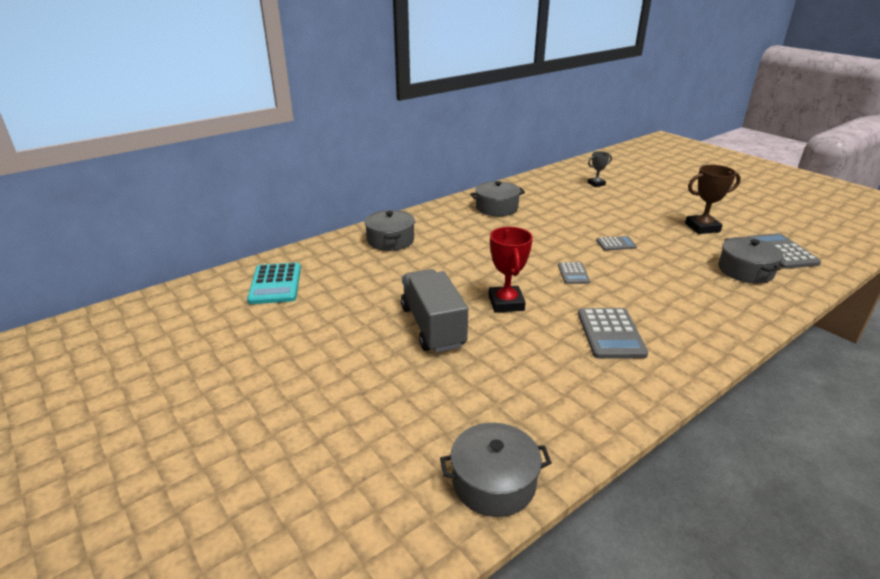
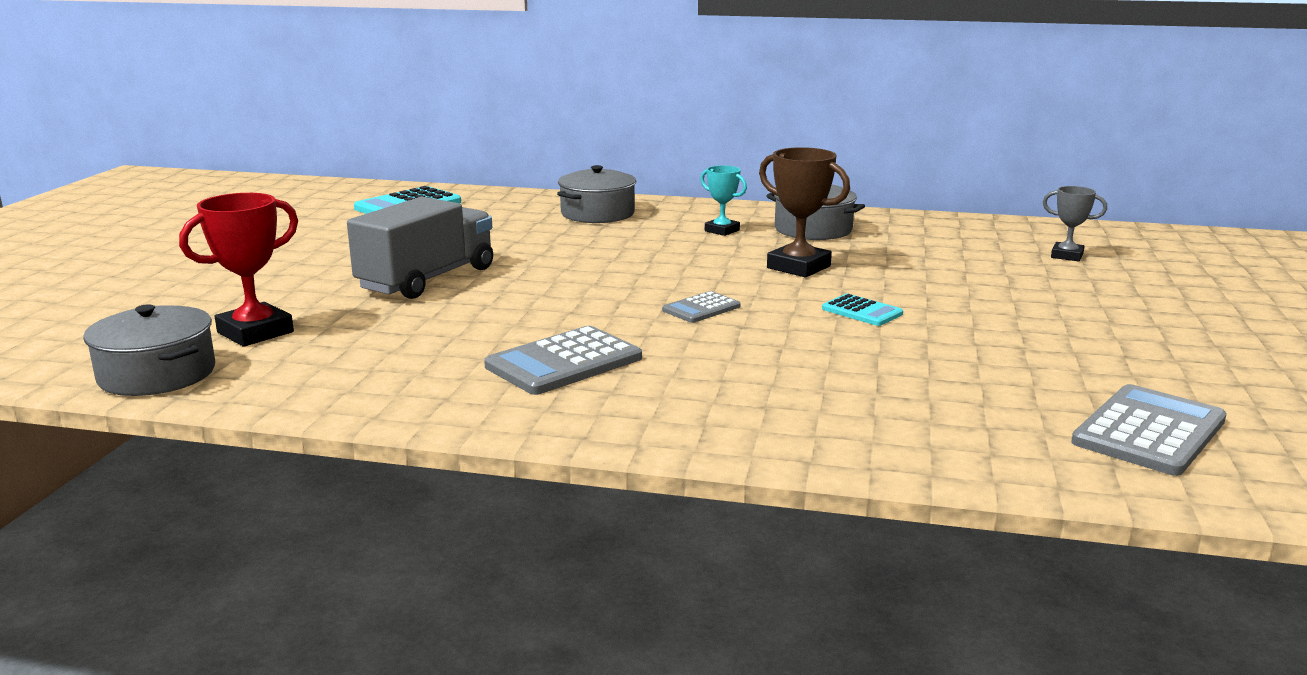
camera: 50 degrees right, 10 degrees down
(468, 225) = (722, 230): none -> turquoise trophy
(506, 303) = (544, 295): red trophy -> red trophy (255, 332)
(616, 244) = (862, 311): grey calculator -> turquoise calculator
(702, 228) = (1088, 353): brown trophy -> brown trophy (798, 267)
(745, 271) = (980, 413): grey pot -> none

